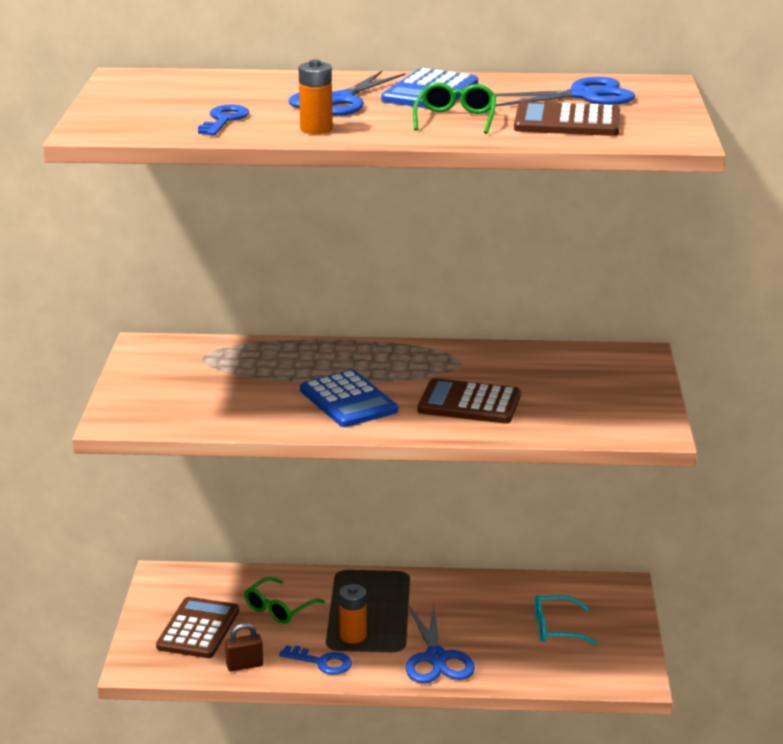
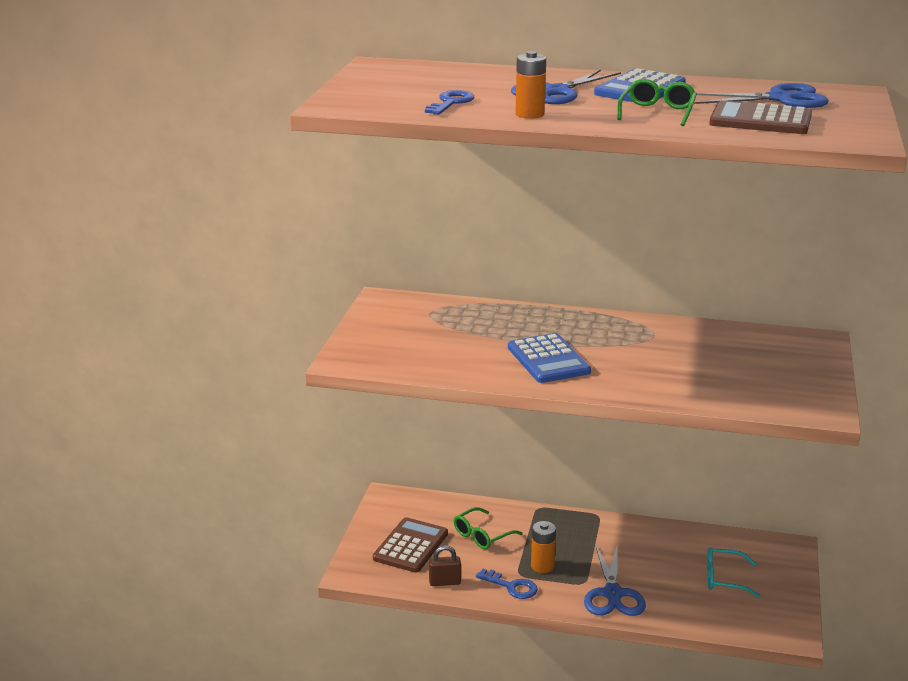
camera: 10 degrees right, 0 degrees up
(469, 403) = (656, 371): brown calculator -> none

